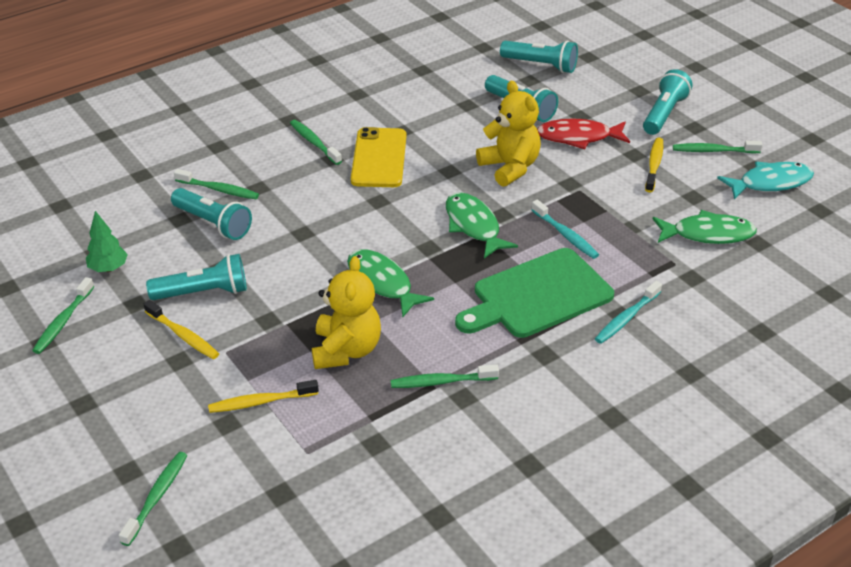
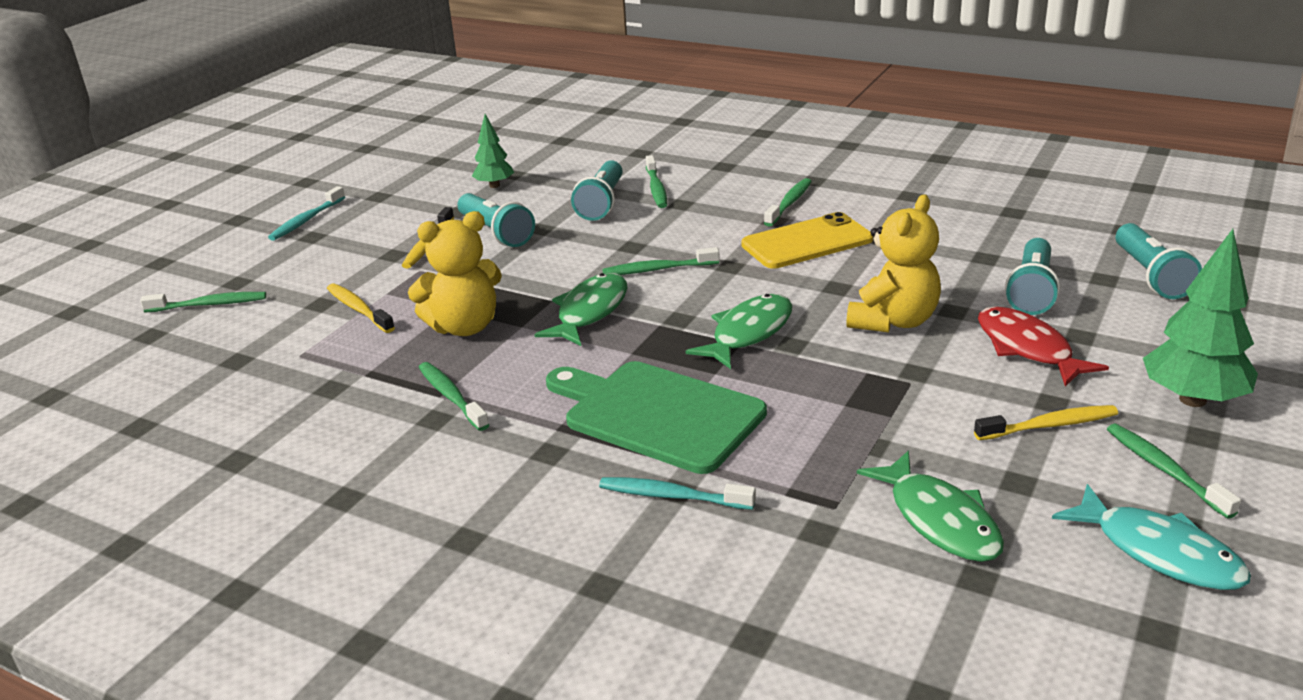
camera: 65 degrees right, 10 degrees down
(63, 322) = (410, 193): green toothbrush -> green toothbrush (657, 269)
(565, 235) = (800, 400): turquoise toothbrush -> turquoise toothbrush (306, 220)
(664, 114) = (1193, 399): turquoise flashlight -> green tree

